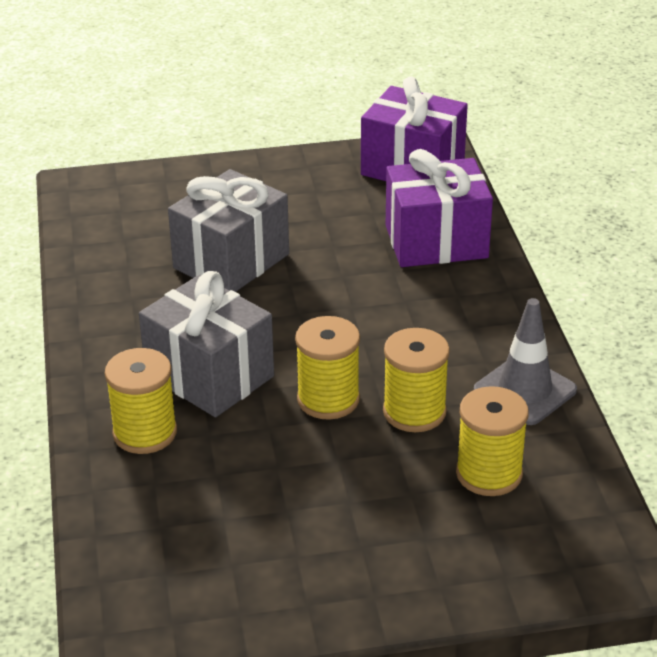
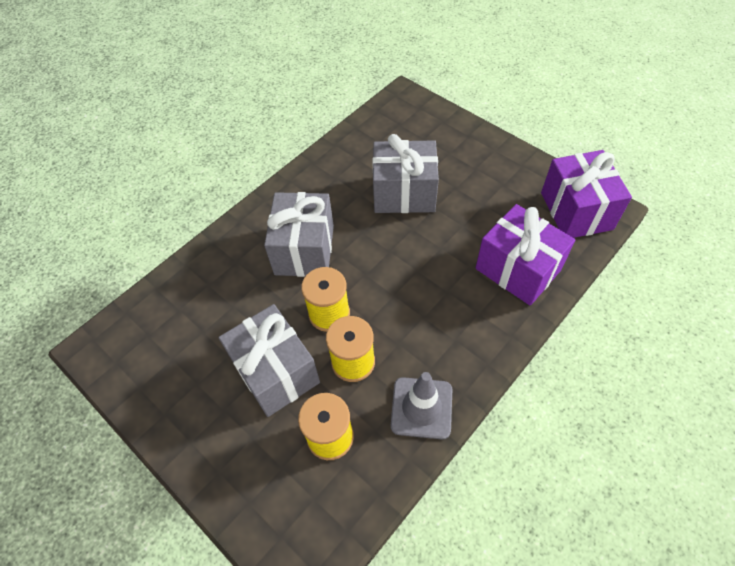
camera: 55 degrees right, 20 degrees up
(145, 433) = (240, 255): yellow spool -> none
(358, 479) = (276, 372): none -> grey gift

